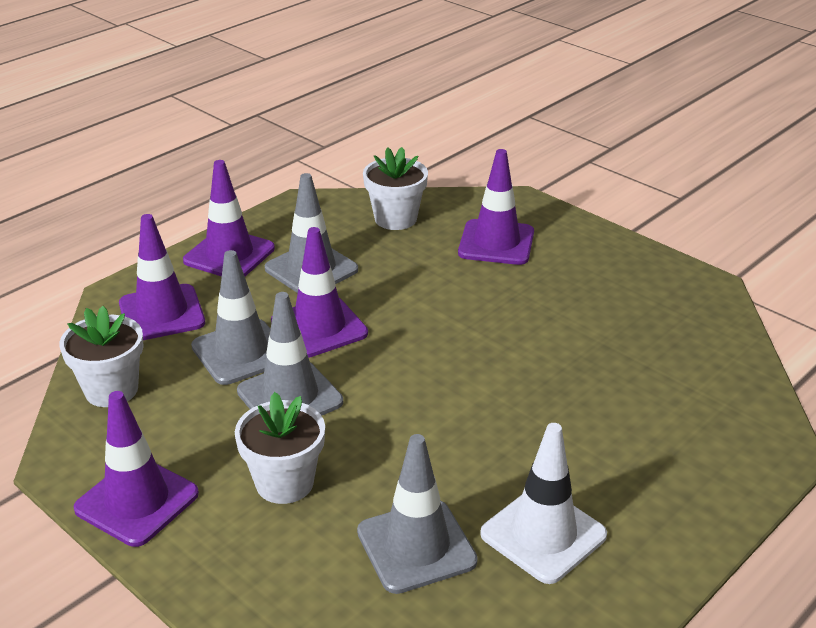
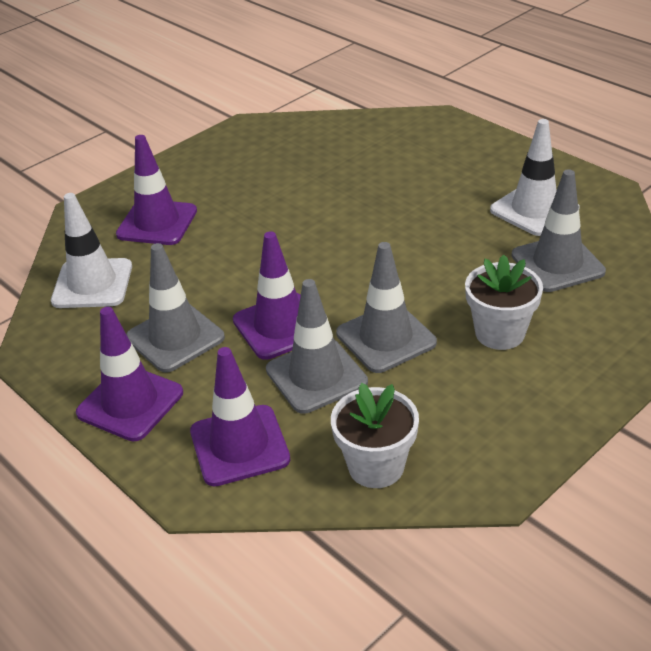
camera: 85 degrees left, 5 degrees up
(137, 501) = (536, 421): purple traffic cone -> none
(395, 219) = (92, 284): white flower pot -> white traffic cone

